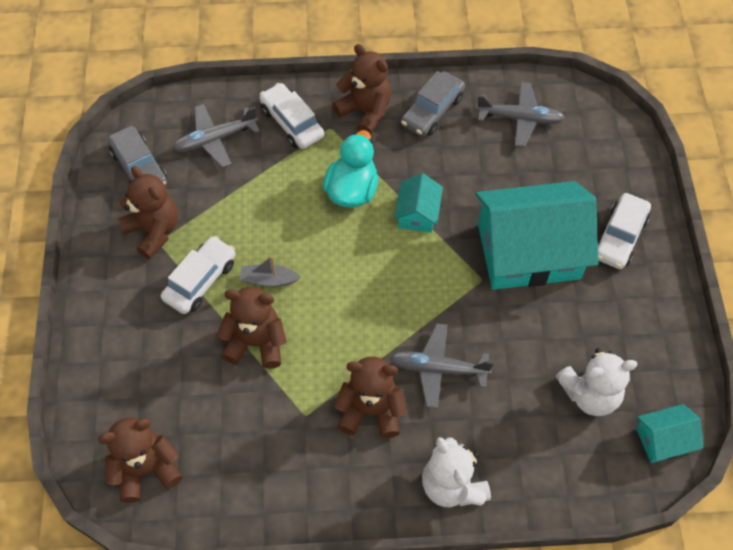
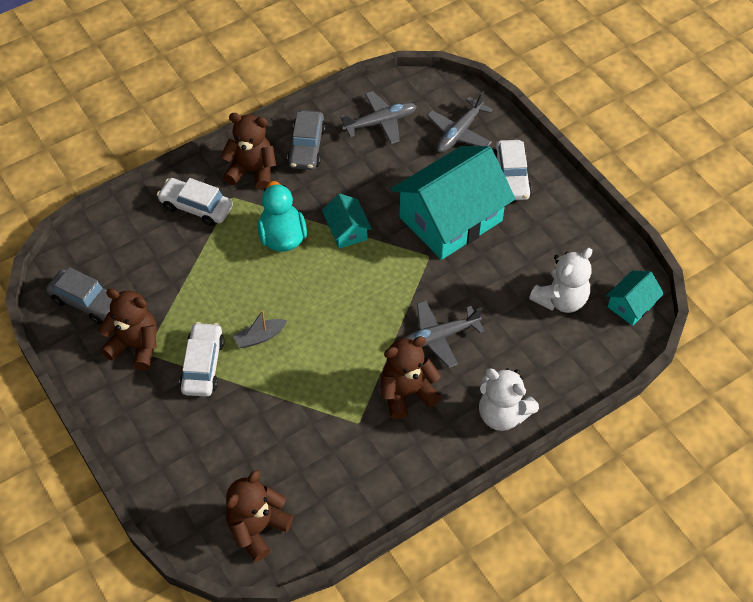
camera: 30 degrees left, 5 degrees down
(215, 139) = (139, 249): grey plane -> grey plane (459, 132)
(256, 343) = (282, 389): brown teddy bear -> none

